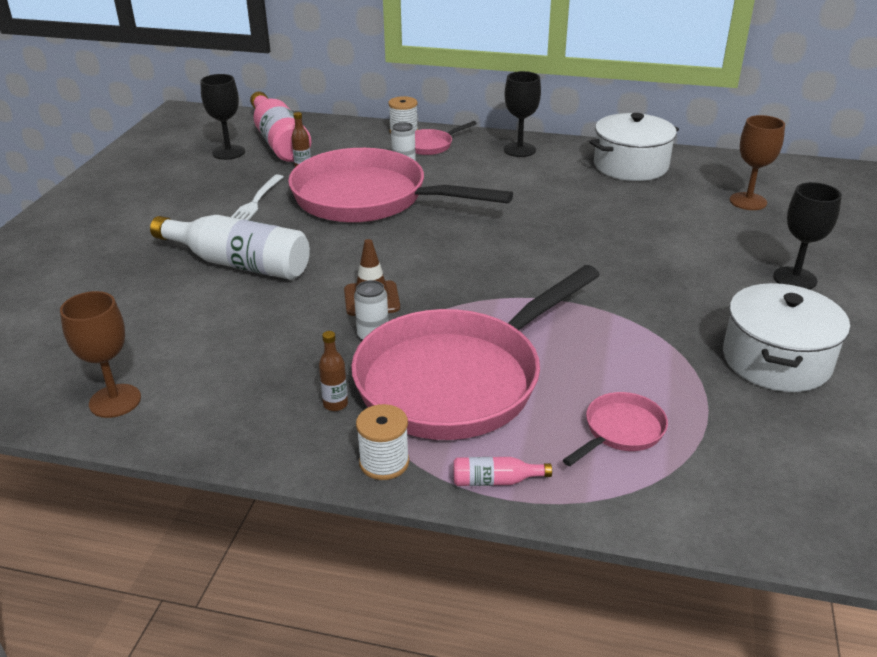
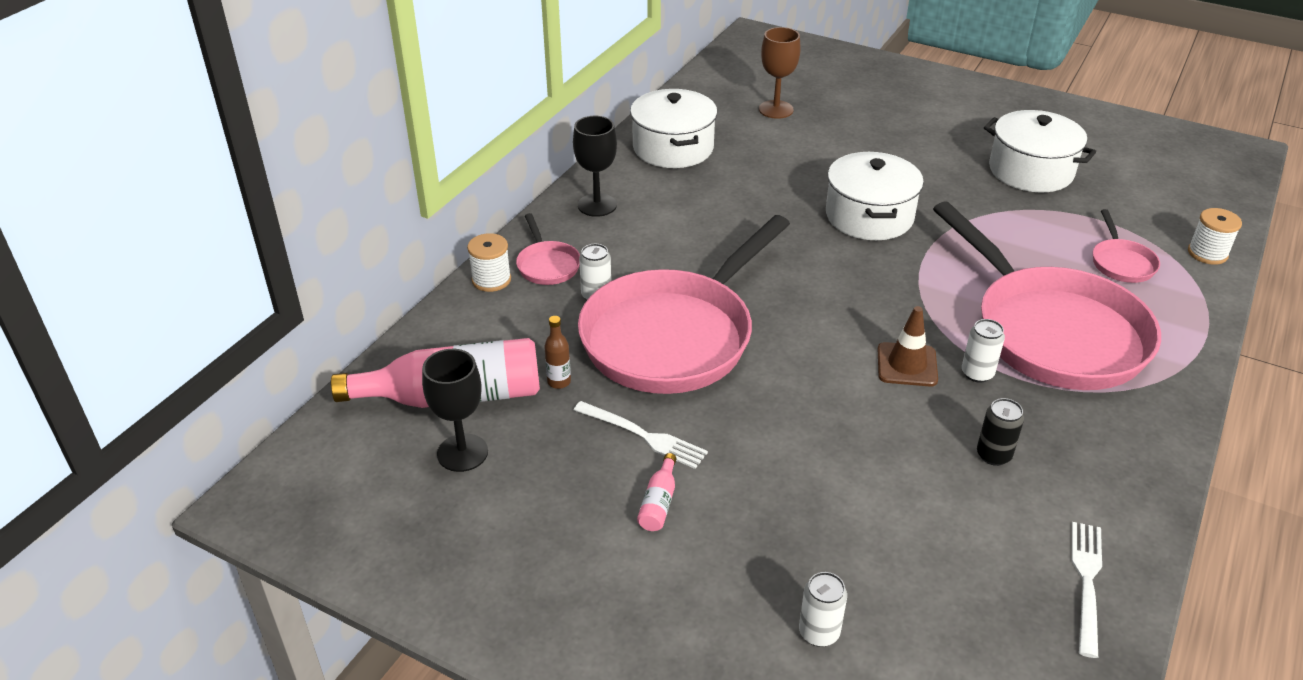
camera: 75 degrees left, 5 degrees up
(73, 283) = (819, 632): none -> white can
(115, 401) = (1086, 581): brown goblet -> white fork
(239, 263) = (806, 462): white bottle -> none
(263, 349) = (993, 455): none -> black can
(335, 404) = (1090, 413): brown bottle -> none
(384, 462) = (1171, 393): white spool -> white spool (1207, 253)
(495, 481) = (1187, 336): pink bottle -> pink bottle (659, 502)
(594, 264) = (869, 216): none -> white pot
(621, 431) = (1121, 263): pink pan -> pink pan turned 150 degrees counterclockwise
(795, 279) = (915, 128): black goblet -> none

